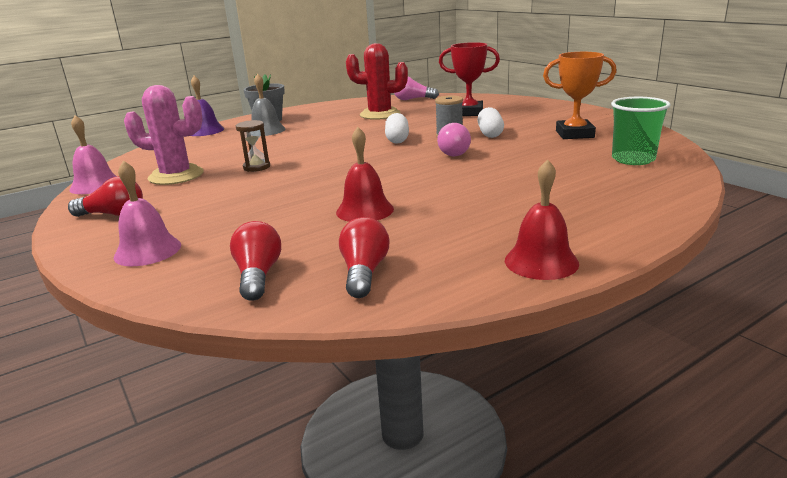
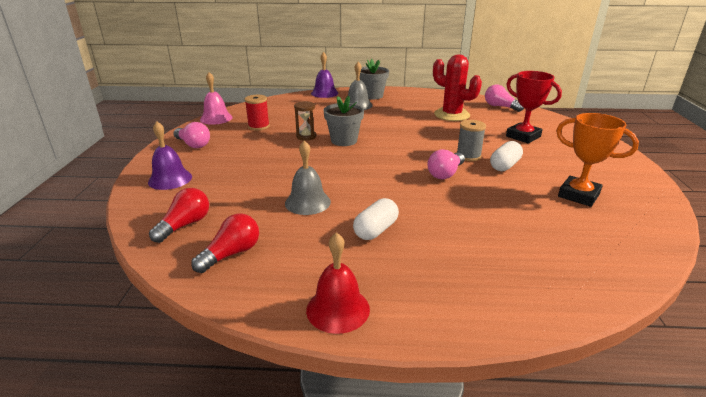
camera: 35 degrees right, 5 degrees up
(113, 214) = (193, 144): red light bulb -> pink light bulb
(148, 251) = (170, 179): pink bell -> purple bell
(176, 176) = (258, 126): pink cactus -> red spool
(307, 158) = (344, 140): none -> grey flower pot
(365, 210) = (307, 202): red bell -> grey bell
(397, 139) = (426, 144): white capsule -> white capsule (376, 230)
(633, 159) = (586, 248): green cup -> none

